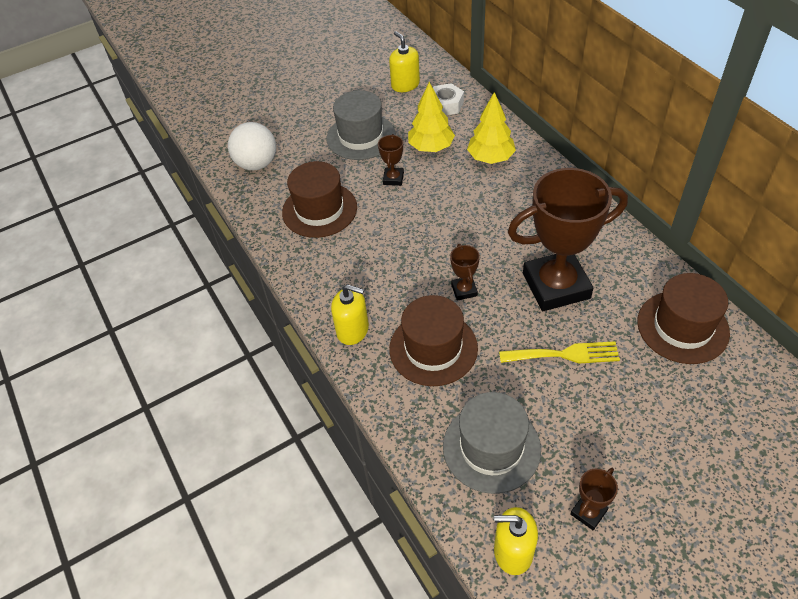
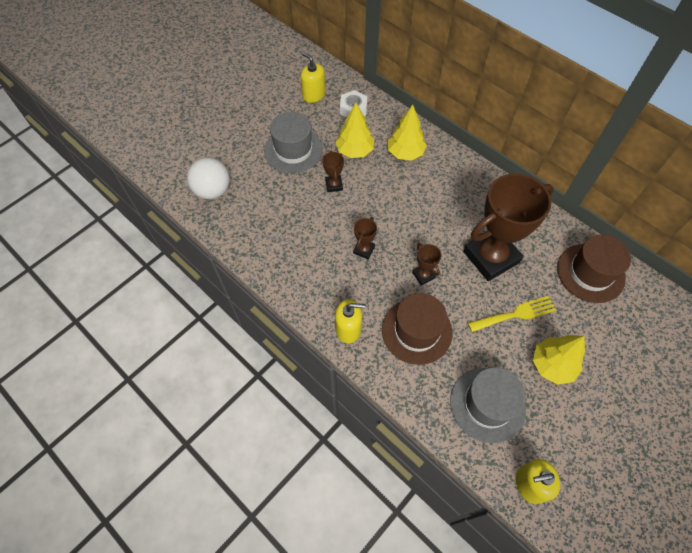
camera: 20 degrees left, 10 degrees up
(319, 210) = (282, 225): brown hat -> none
(588, 512) = (572, 439): brown trophy -> brown trophy (364, 250)
(592, 422) = (552, 365): none -> yellow tree

